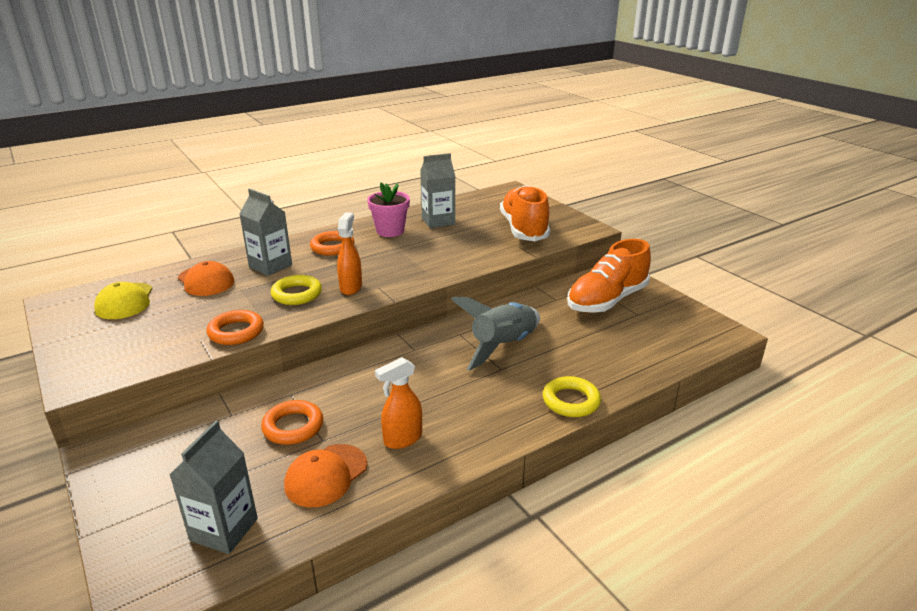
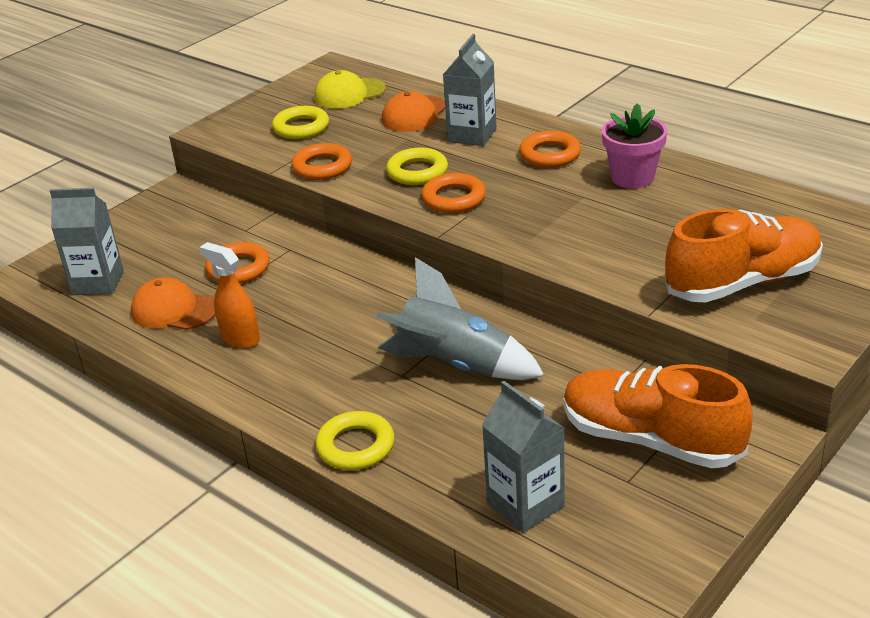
camera: 75 degrees right, 5 degrees up
(151, 332) = (301, 128): none -> yellow ring
(351, 287) = (453, 198): orange spray bottle -> orange ring
(438, 221) = (700, 204): grey carton -> grey carton (525, 505)

